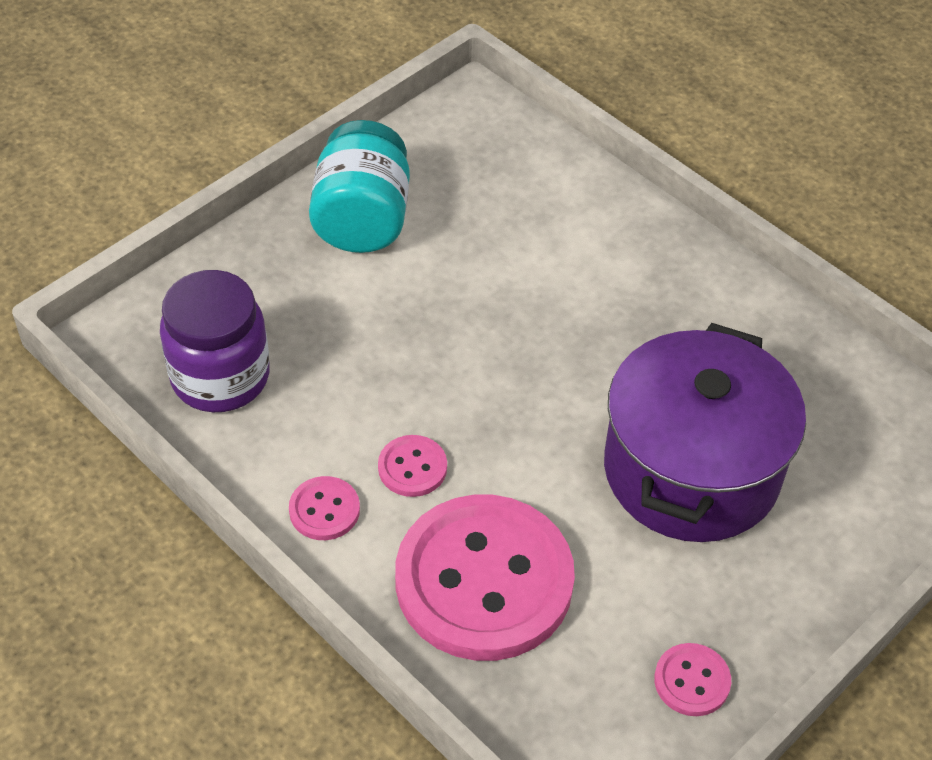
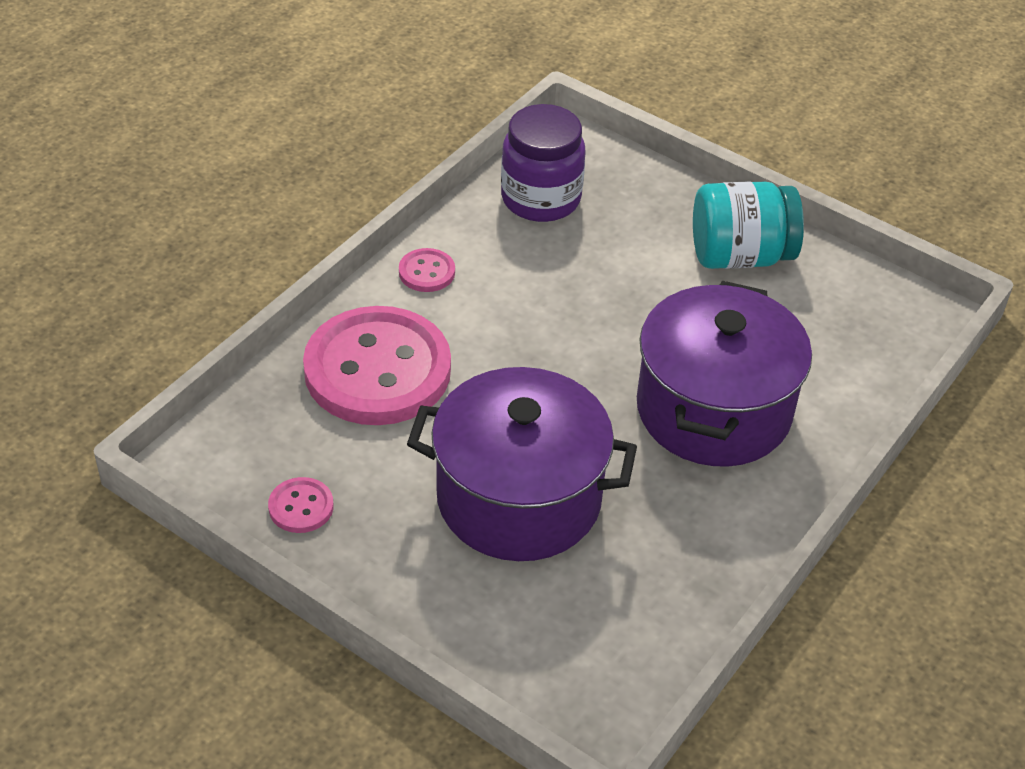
camera: 80 degrees right, 5 degrees down
(412, 467) = (479, 317): pink button -> none
(584, 287) = (713, 410): none -> purple pot

